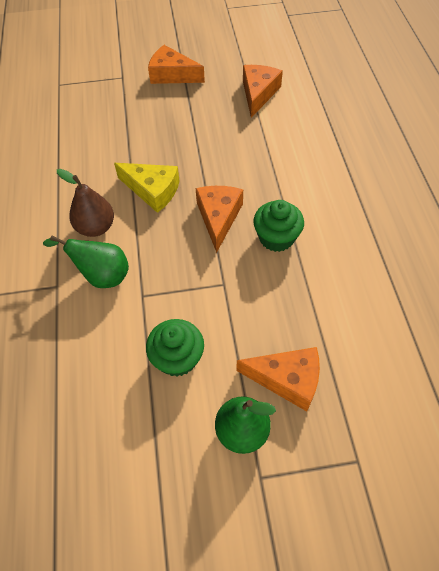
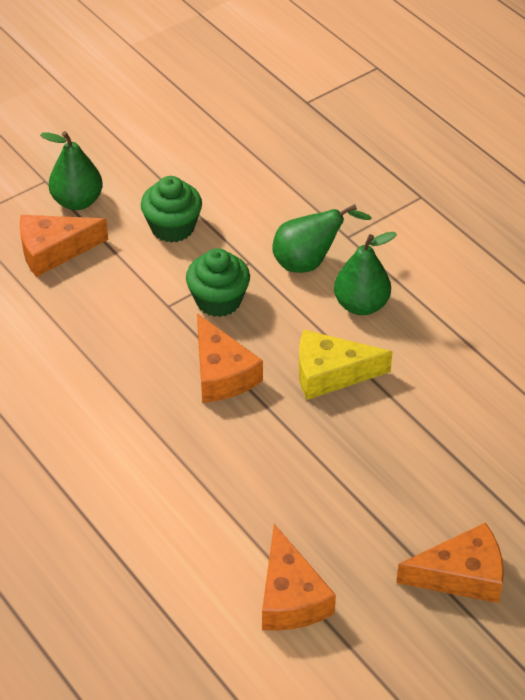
camera: 150 degrees right, 10 degrees down
(96, 227) = (361, 305): brown pear -> green pear
(276, 238) = (135, 377): green cupcake -> green cupcake (218, 300)

